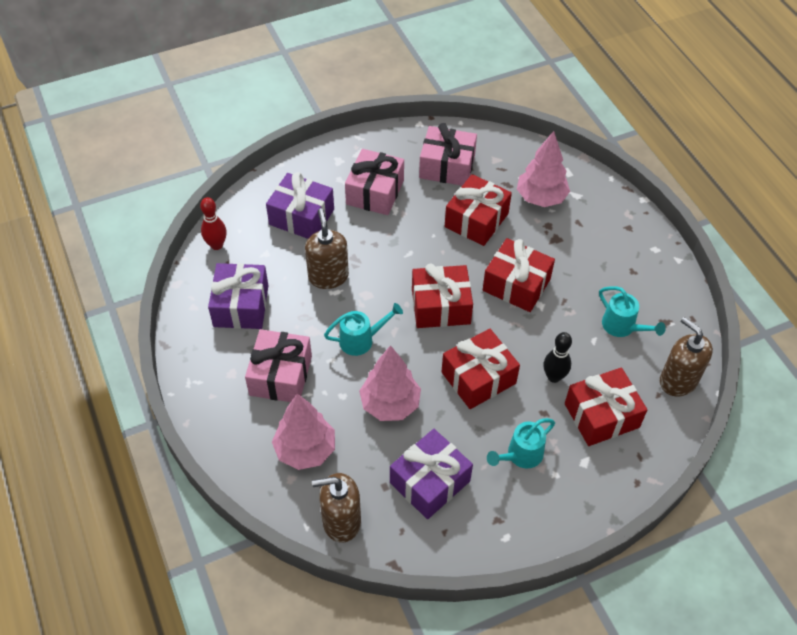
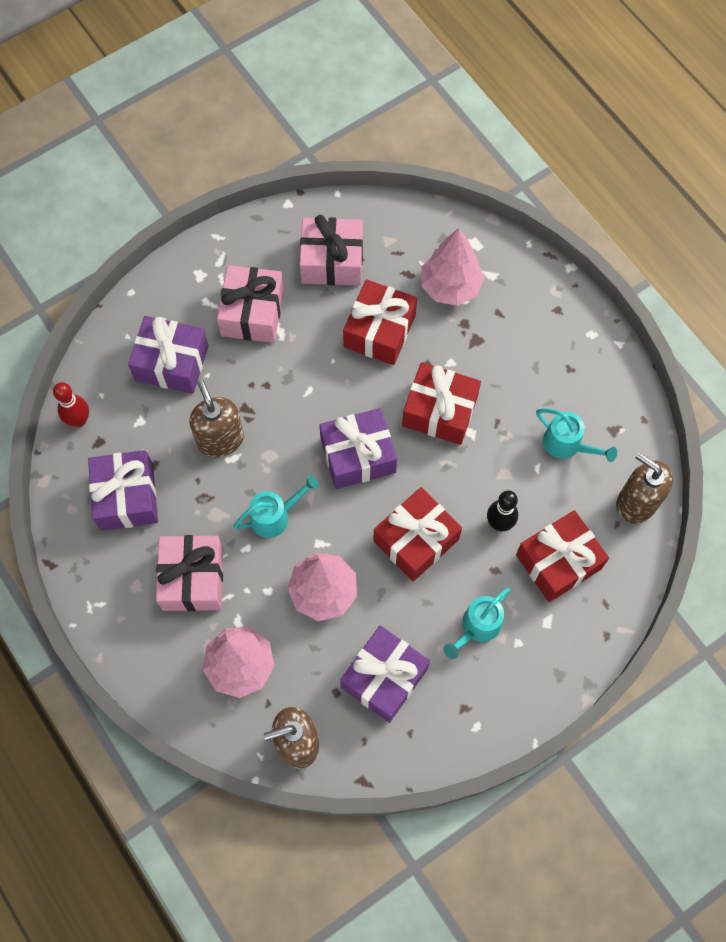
camera: 10 degrees left, 15 degrees up
(440, 306) = (358, 456): red gift -> purple gift

